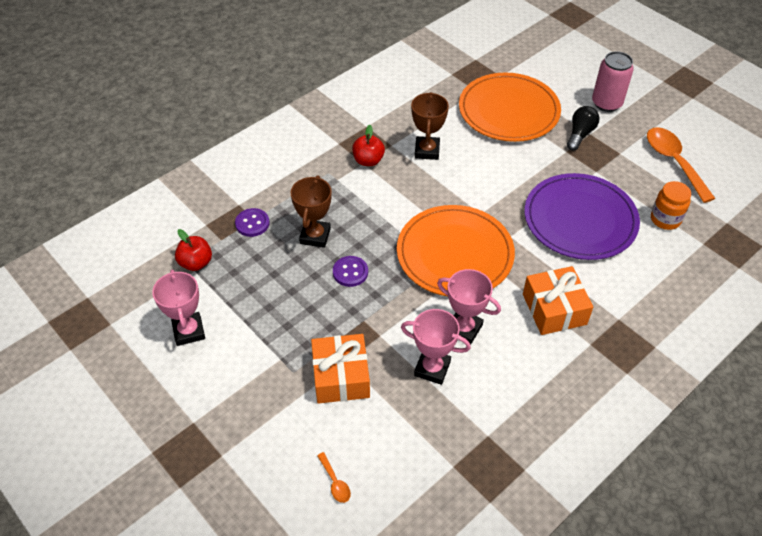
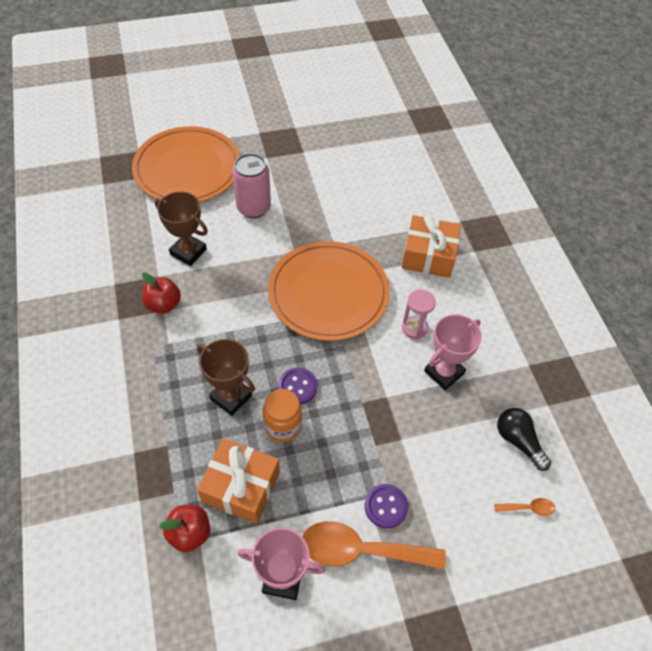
camera: 65 degrees left, 5 degrees up
(252, 223) = (172, 450): purple button -> purple button (386, 506)
(341, 377) = (416, 451): orange gift -> orange gift (241, 487)
(464, 329) = (414, 328): pink trophy -> pink hourglass
(580, 134) = (255, 139): black light bulb -> black light bulb (518, 441)
(580, 219) = (347, 189): purple plate -> none
(606, 103) = (233, 104): pink can -> pink can (253, 208)
(665, 219) = (381, 140): orange jar -> orange jar (283, 426)
(674, 162) = (328, 103): orange spoon -> orange spoon (361, 550)

